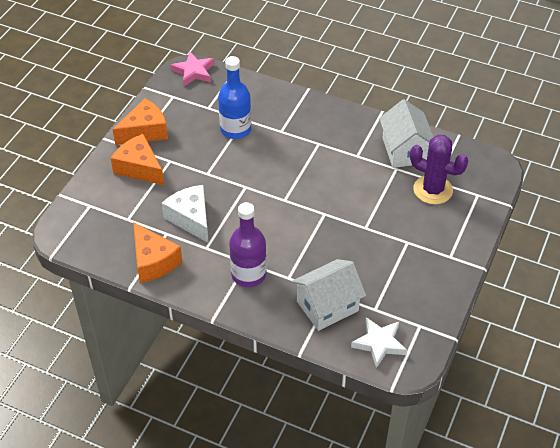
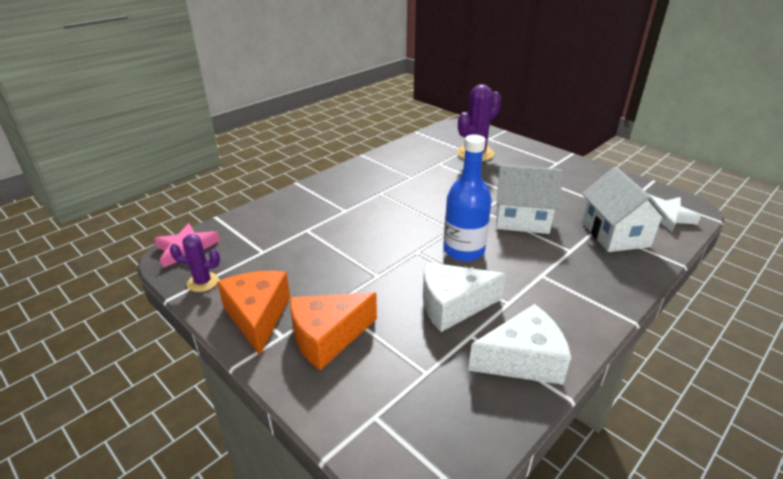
camera: 70 degrees left, 15 degrees down
(153, 261) = (523, 360): orange cheese -> white cheese
(165, 94) = (203, 282): none -> purple cactus
(235, 129) = (318, 239): blue bottle -> blue bottle (463, 250)
(248, 274) = (562, 277): purple bottle -> none
(405, 150) = (419, 155): white house -> white house (521, 219)

